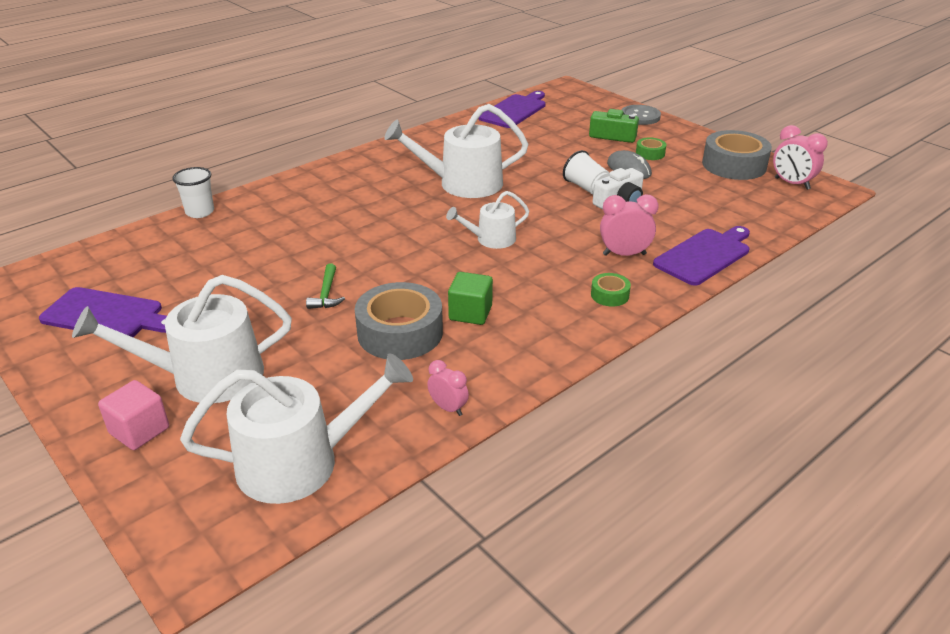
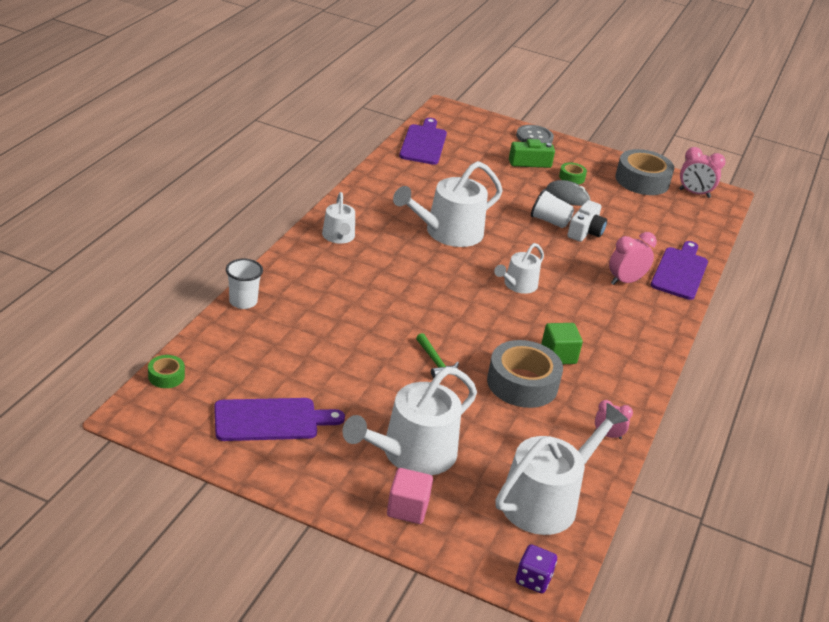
camera: 30 degrees left, 0 degrees up
(190, 550) = (533, 579): none -> purple dice
(348, 173) = (338, 237): none -> white watering can
(609, 295) = (642, 319): green tape -> green tape (166, 376)

